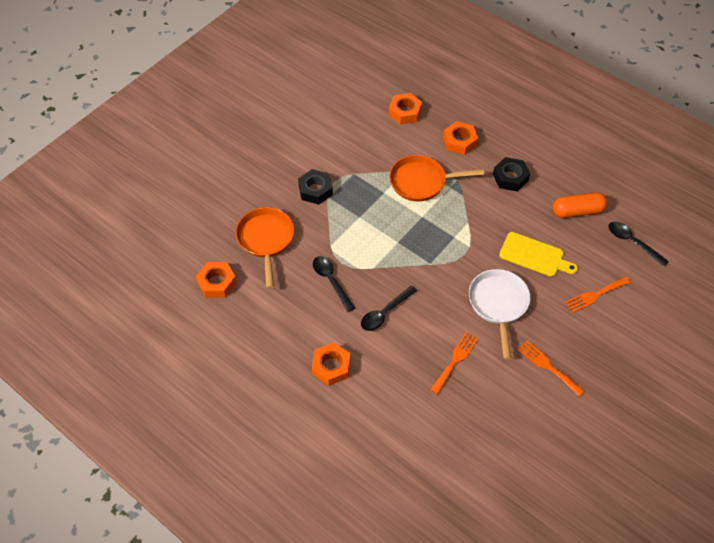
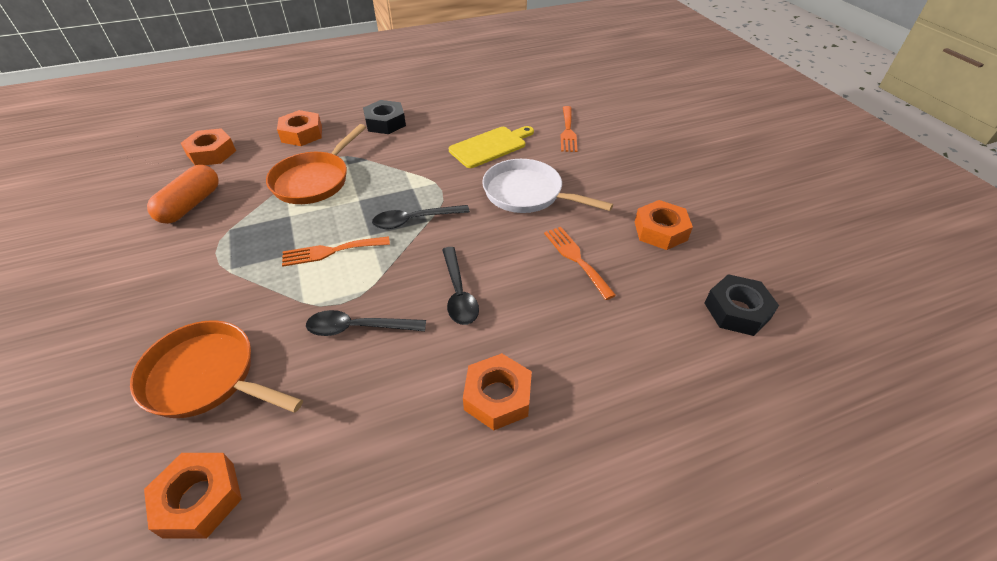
camera: 60 degrees left, 10 degrees down
(315, 190) = (202, 277): black nut -> black nut (737, 310)
(518, 400) = (660, 231): none -> orange nut
(548, 366) = (630, 192): orange fork -> orange fork (331, 251)
(577, 211) = (467, 103): orange capsule -> orange capsule (191, 205)
(632, 242) = (529, 91): black spoon -> black spoon (414, 220)

